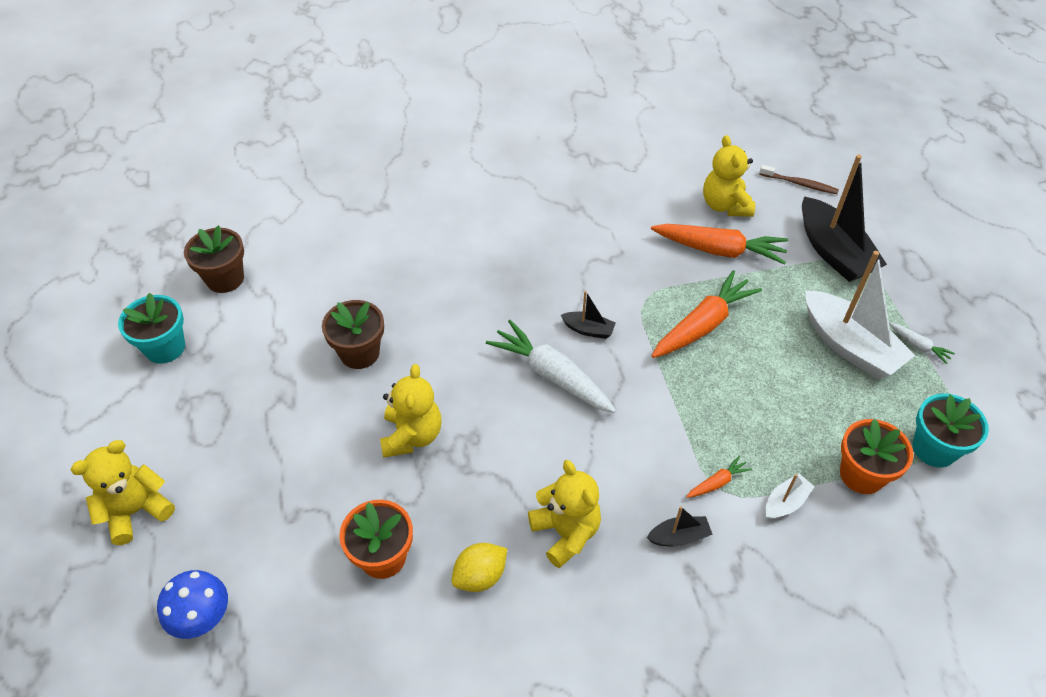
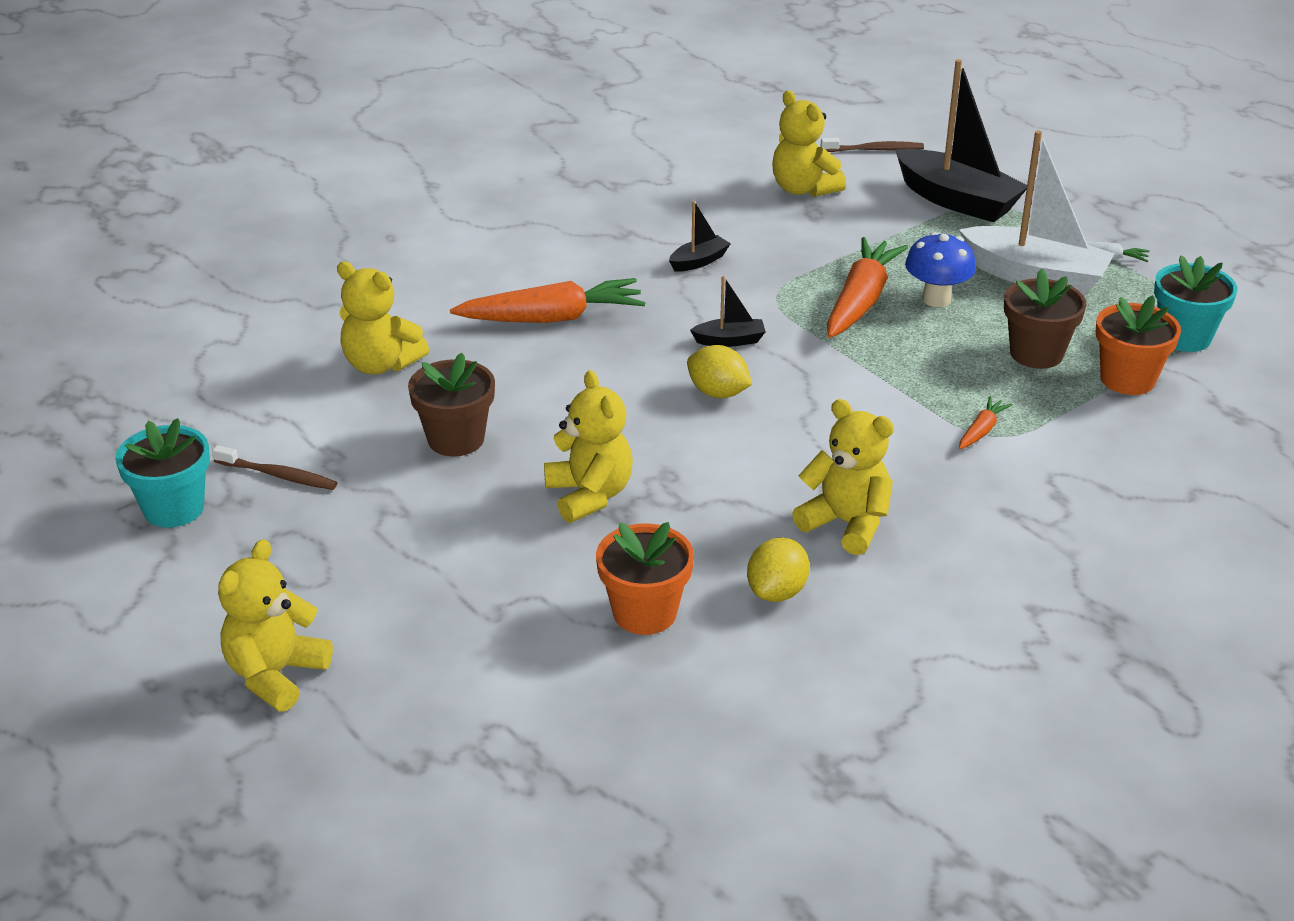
camera: 25 degrees left, 15 degrees down
(204, 619) = (460, 742): blue mushroom -> blue mushroom (936, 299)
(225, 279) = (202, 418): brown flower pot -> brown flower pot (1036, 353)
(238, 343) = (278, 475): none -> brown toothbrush
(354, 271) = (381, 364): none -> yellow teddy bear
(551, 375) = (718, 393): white carrot -> yellow lemon
(679, 537) = (975, 488): black boat -> black boat (699, 261)
(719, 250) = (828, 230): orange carrot -> orange carrot (552, 318)
(785, 502) = (1066, 425): white boat -> none

